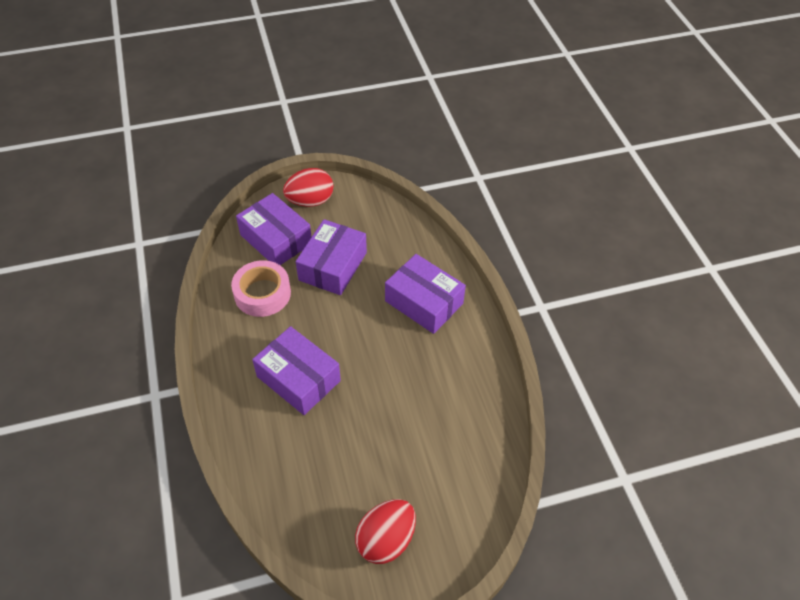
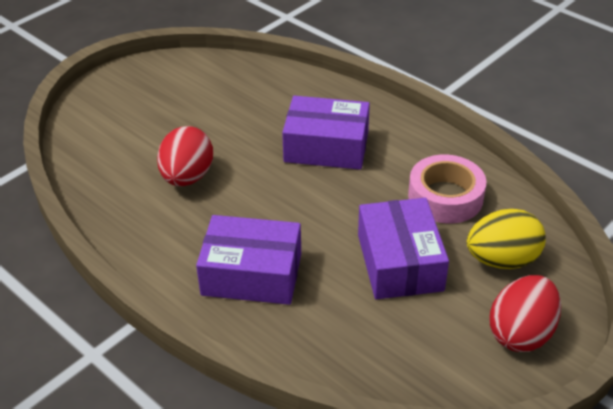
camera: 150 degrees right, 10 degrees down
(276, 239) = (502, 260): purple box -> yellow egg
(386, 540) = (155, 86): red egg -> red egg (187, 177)

